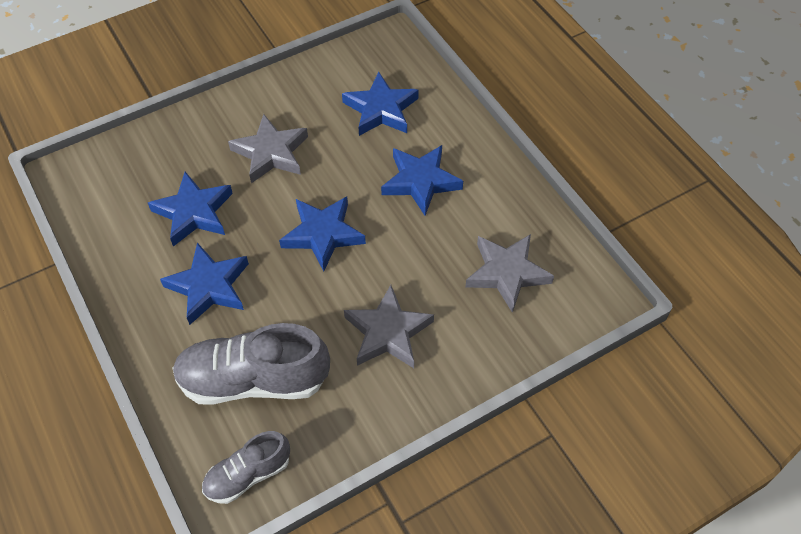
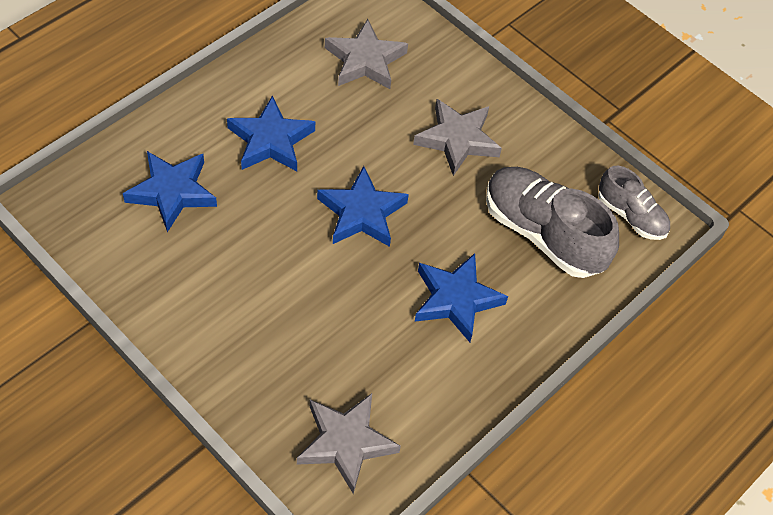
camera: 110 degrees left, 0 degrees up
(193, 212) = (366, 342): blue star -> none
(253, 380) = (543, 234): grey shoe -> grey shoe turned 150 degrees clockwise
(271, 153) = (261, 287): grey star -> grey star (346, 443)

